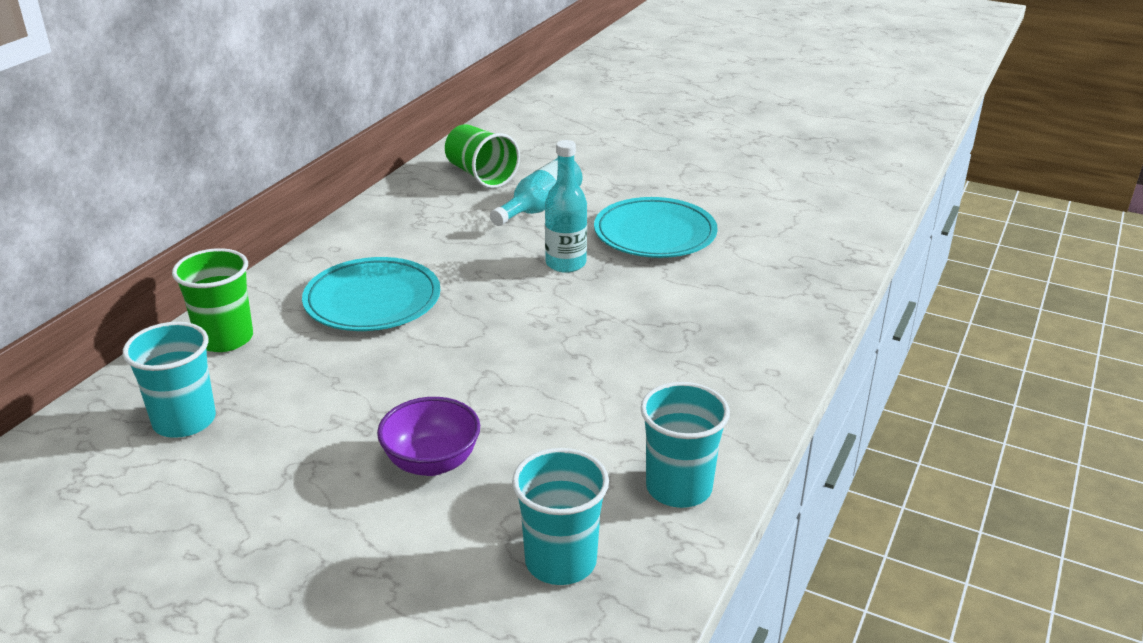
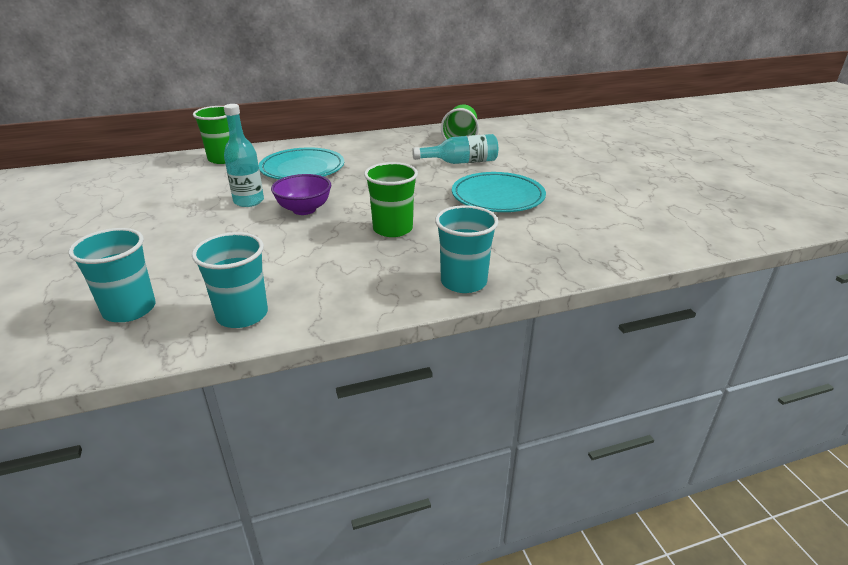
camera: 45 degrees right, 0 degrees up
(184, 421) = (151, 179): turquoise cup -> turquoise cup (463, 282)
(432, 462) = (182, 239): purple bowl -> purple bowl (304, 209)
(566, 263) = (418, 190): turquoise bottle -> turquoise bottle (249, 201)
(630, 321) = (393, 229): none -> green cup

